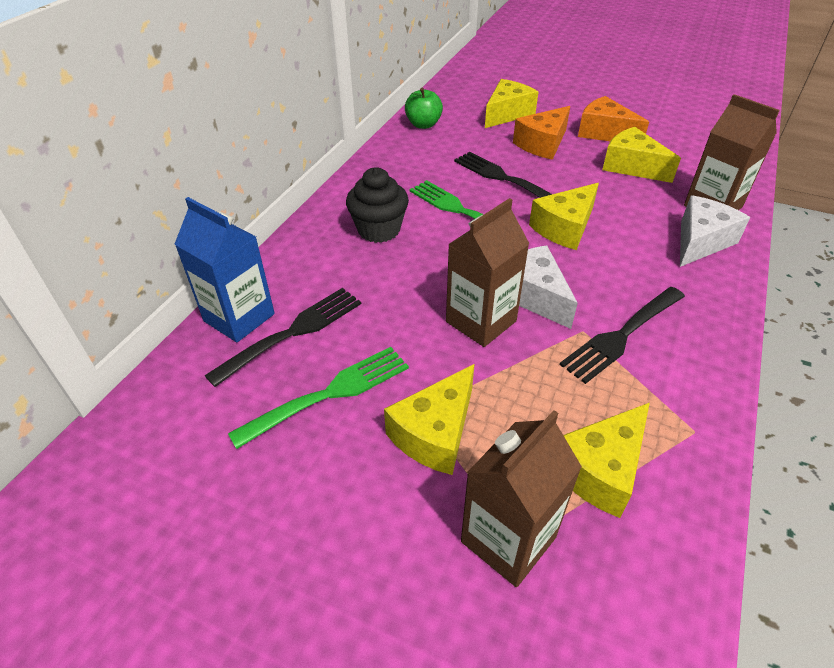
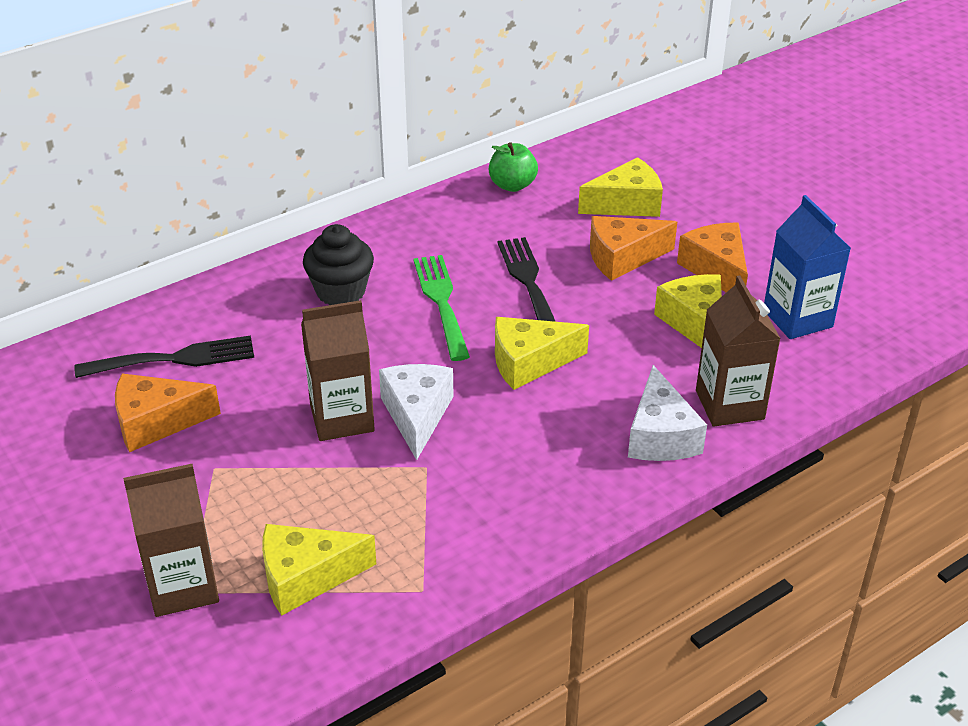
camera: 30 degrees right, 5 degrees down
(239, 317) = (143, 327): blue carton -> blue carton (797, 318)
(329, 394) = (156, 422): green fork -> orange cheese
(435, 433) = (207, 490): yellow cheese -> none
(621, 335) = (457, 487): black fork -> none
(700, 241) = (660, 436): white cheese -> white cheese turned 105 degrees clockwise

